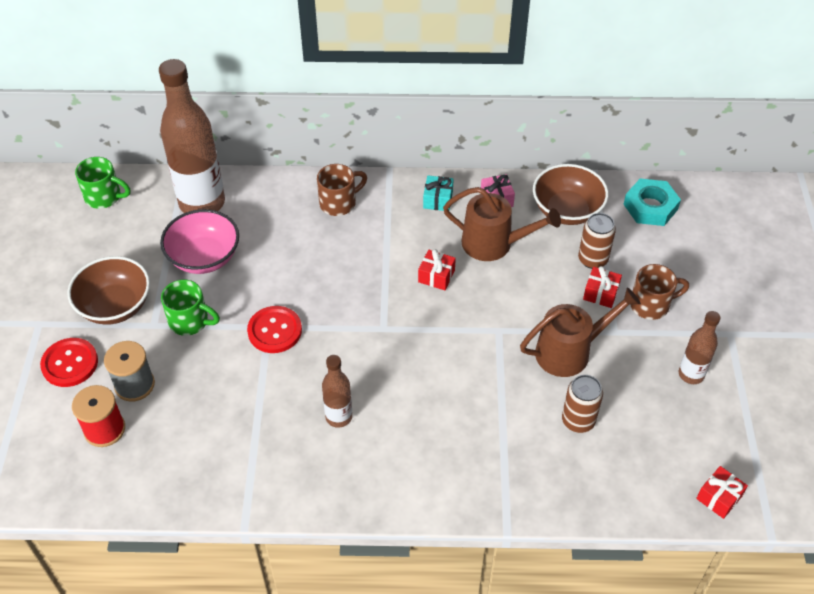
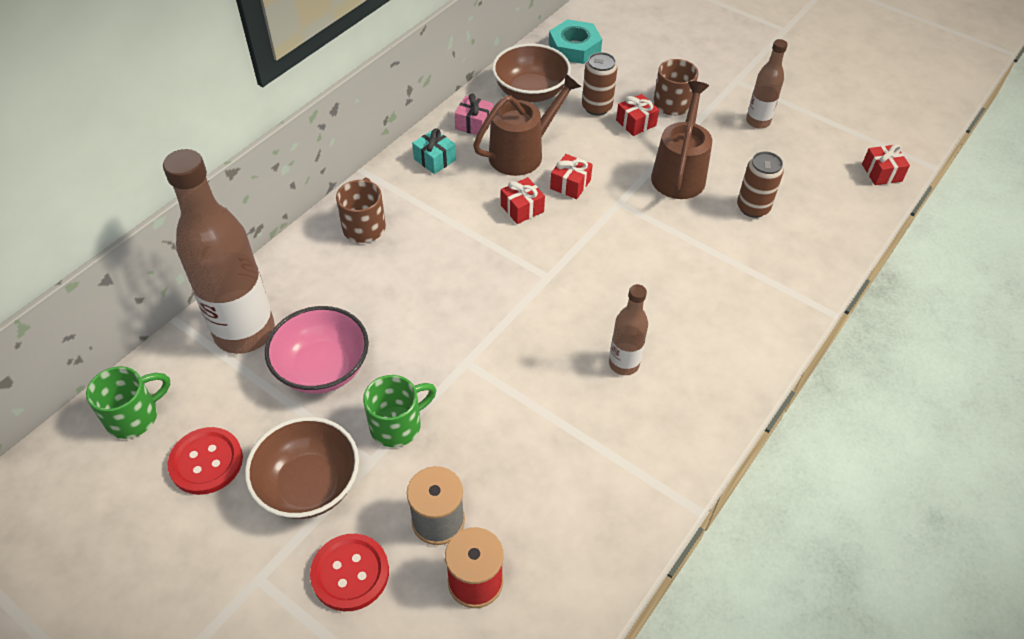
camera: 55 degrees left, 0 degrees up
(274, 331) = (476, 359): red button -> red button (206, 462)
(489, 290) = (570, 184): none -> red gift

